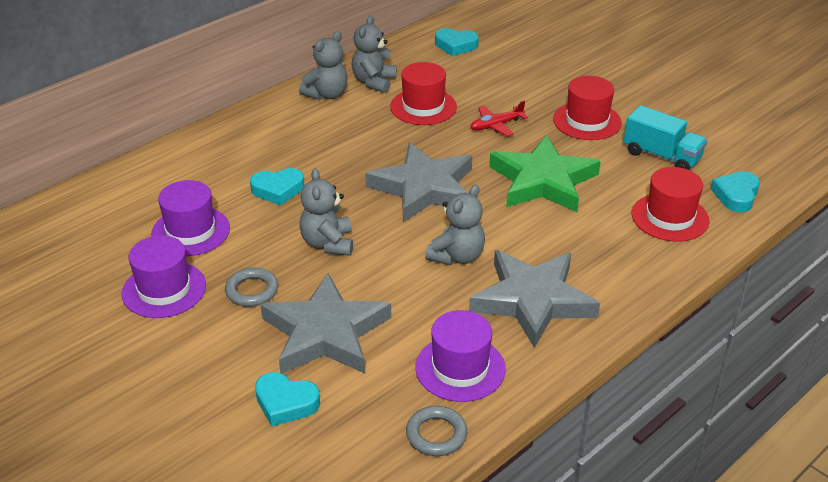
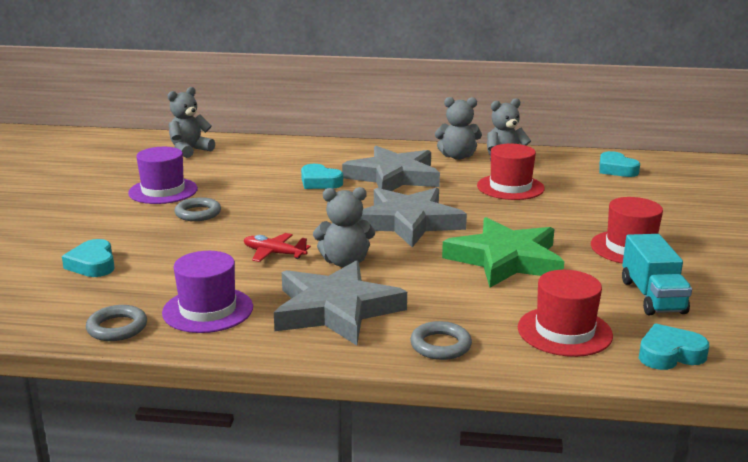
camera: 50 degrees right, 15 degrees down
(190, 231) = (233, 176): purple hat -> none
(325, 333) = (185, 250): grey star -> grey star (393, 177)
(328, 243) = (286, 216): grey teddy bear -> grey teddy bear (190, 150)
(496, 125) = (543, 218): red plane -> red plane (274, 253)
(635, 279) = (440, 345): none -> grey ring

